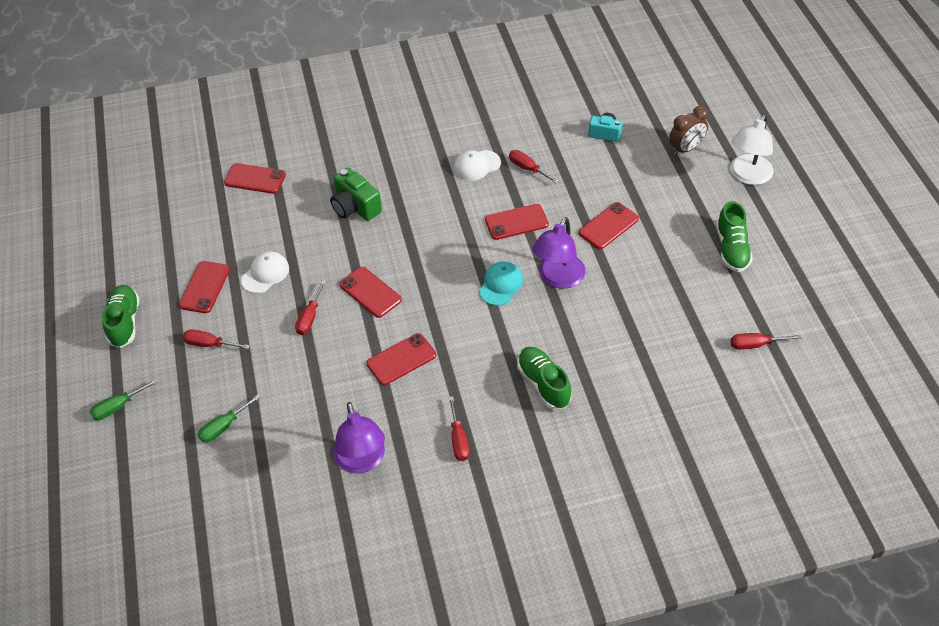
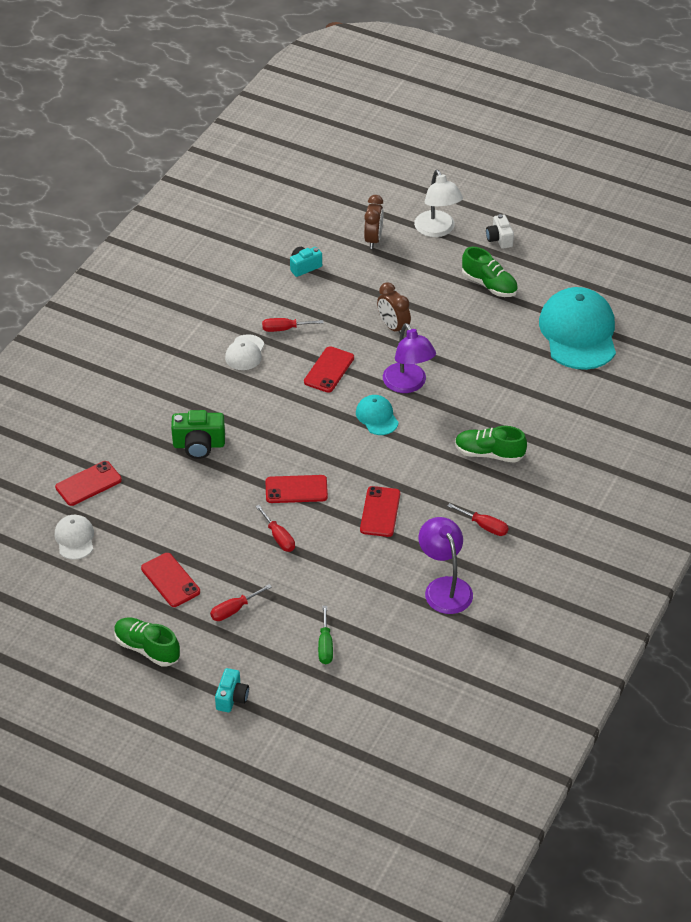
camera: 50 degrees left, 5 degrees down
(118, 407) = (232, 698): green screwdriver -> turquoise camera
(265, 274) = (202, 537): white cap -> white cap (74, 538)
(362, 461) = (444, 587): purple lamp -> purple lamp turned 135 degrees counterclockwise
(608, 226) = (393, 327): red phone -> brown clock
(755, 344) = (578, 333): red screwdriver -> turquoise cap
(791, 218) = (499, 239): none -> white camera

